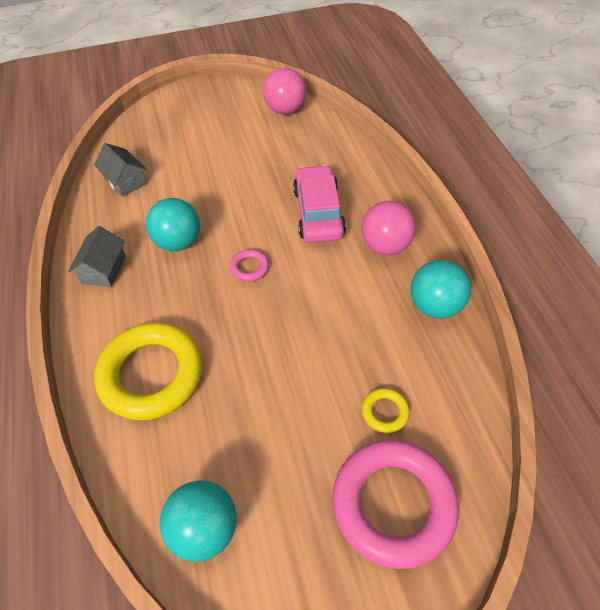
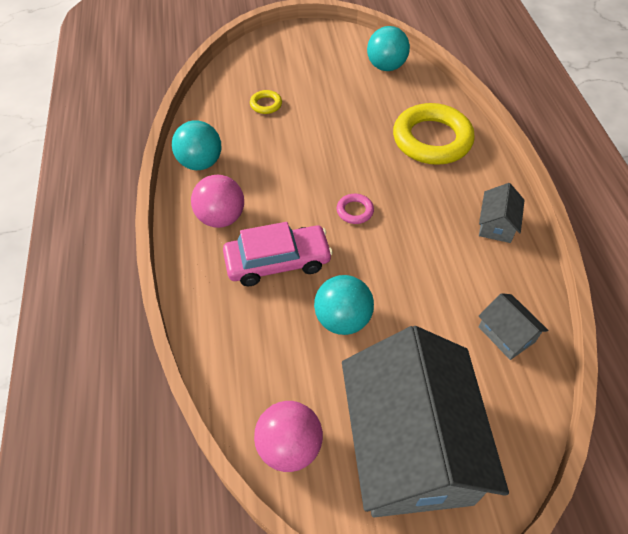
camera: 175 degrees left, 0 degrees up
(178, 242) = (427, 244): turquoise ball -> turquoise ball (342, 319)
(208, 117) = (410, 446): none -> grey house
(318, 212) = (277, 262): pink car -> pink car turned 105 degrees counterclockwise
(393, 504) = (276, 66): pink ring -> none

